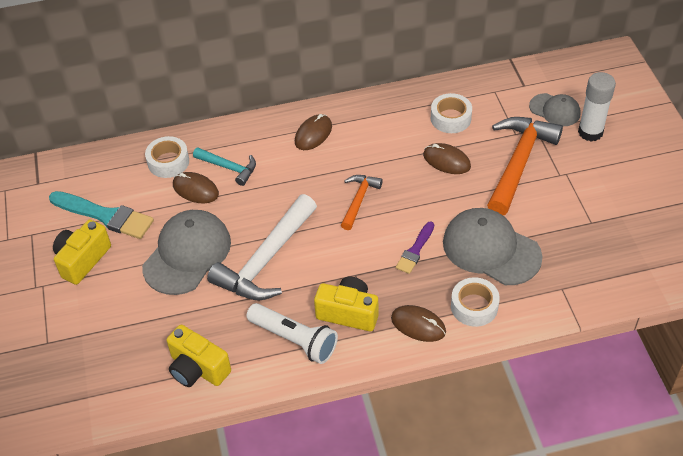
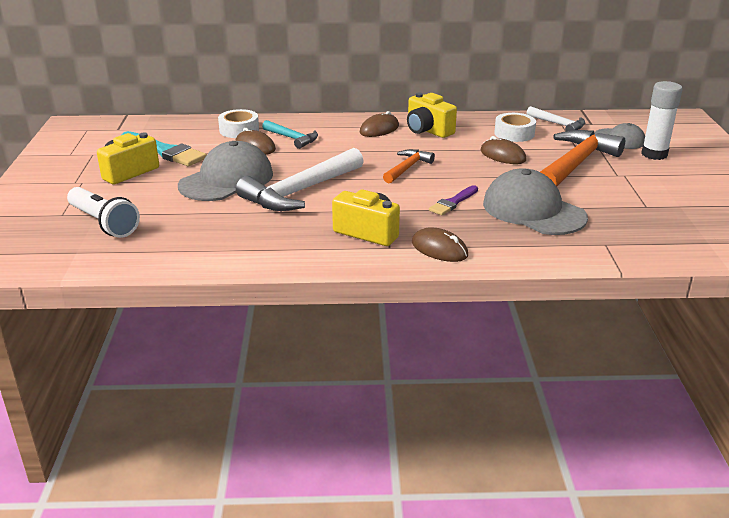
camera: 10 degrees right, 20 degrees down
(197, 369) = (196, 248): yellow camera -> yellow camera (428, 130)
(294, 340) = (304, 242): white flashlight -> white flashlight (104, 223)
(474, 306) = (504, 244): white tape -> none
(492, 93) = (558, 124): none -> white hammer

